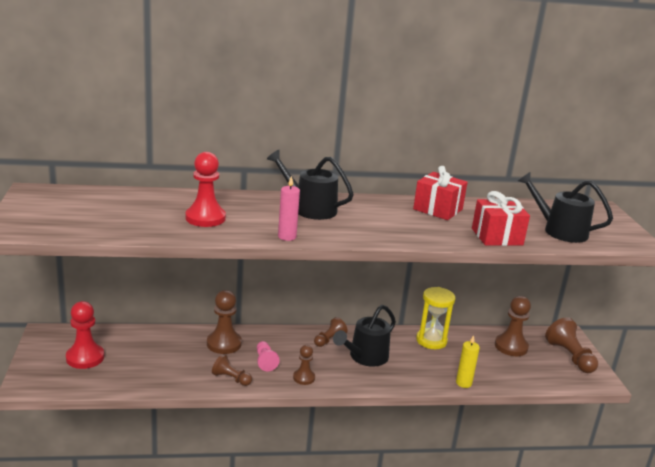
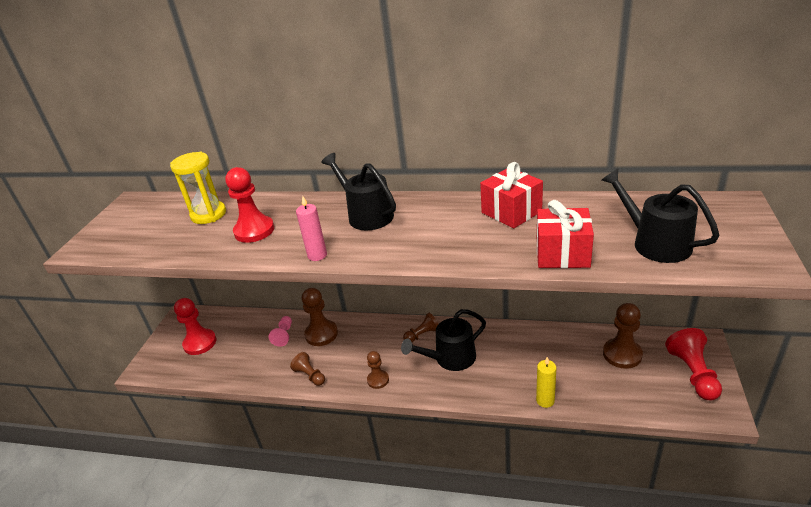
camera: 25 degrees right, 10 degrees up
(265, 361) = (350, 357): pink pawn -> pink pawn (284, 335)
(431, 341) = (530, 341): yellow hourglass -> yellow hourglass (208, 214)
(570, 356) = (693, 373): brown pawn -> red pawn

